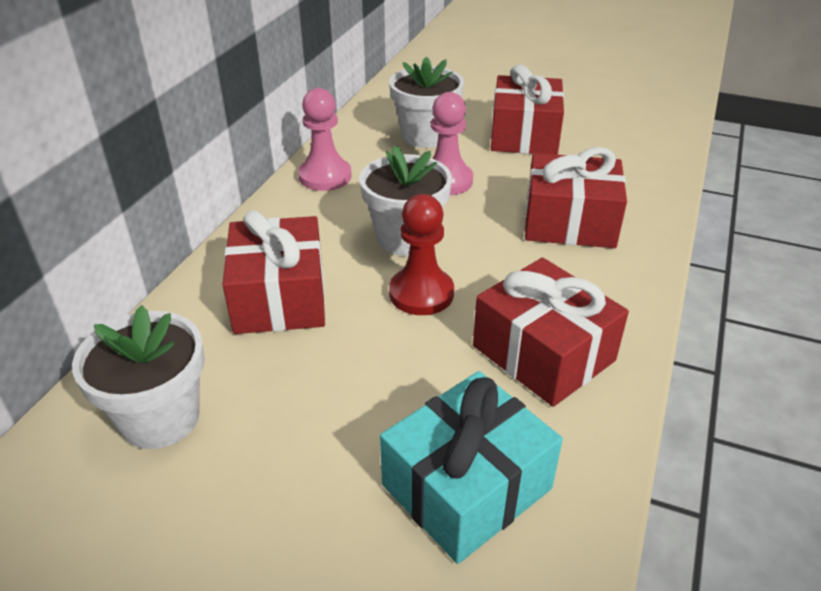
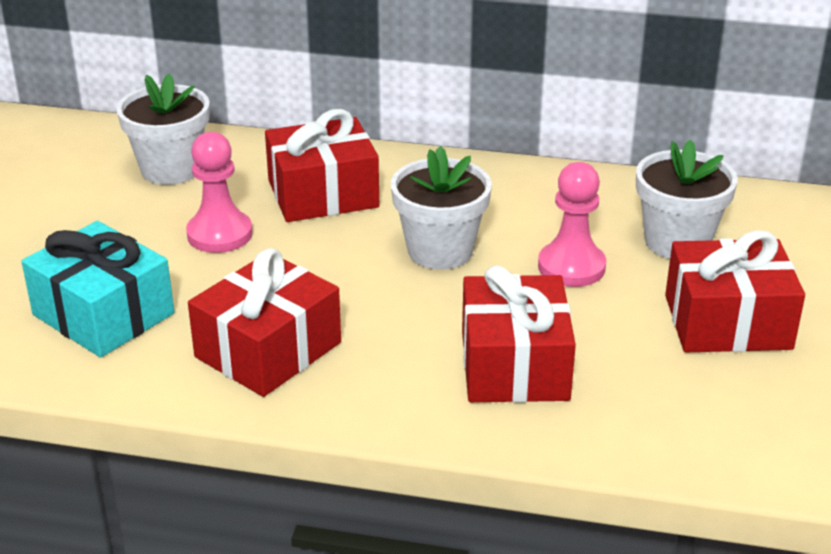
camera: 80 degrees right, 5 degrees down
(325, 176) = (543, 186): pink pawn -> pink pawn (219, 234)
(421, 293) = (346, 269): red pawn -> none

